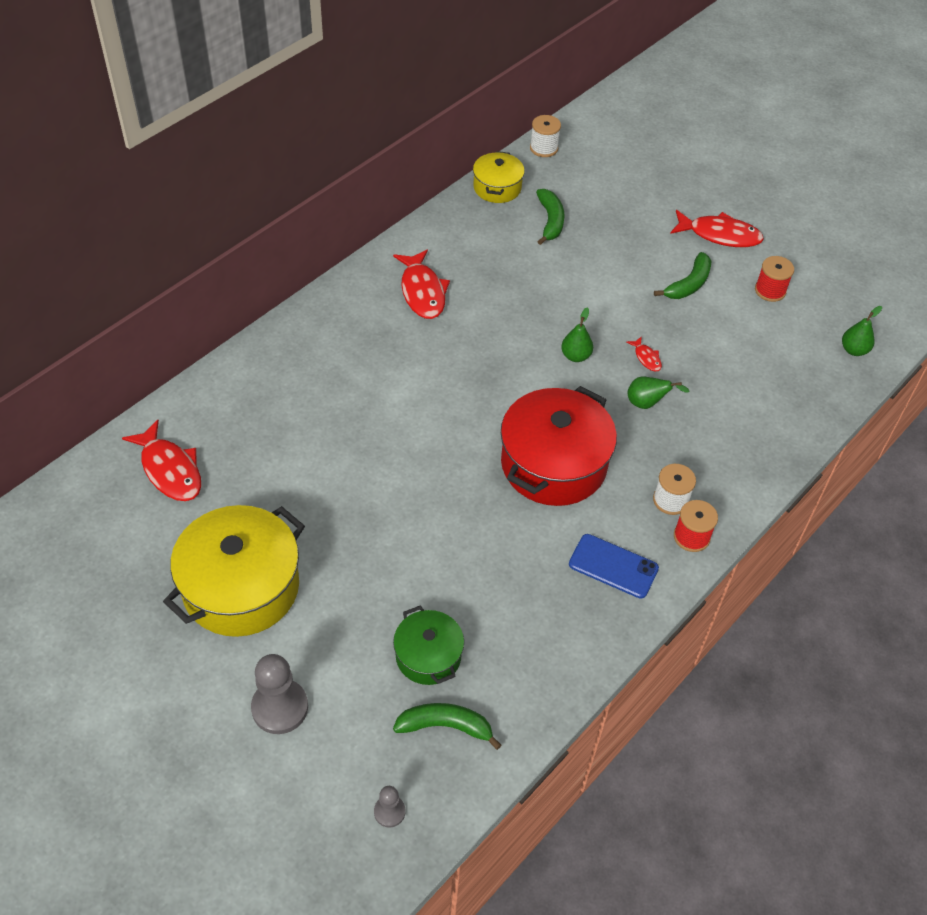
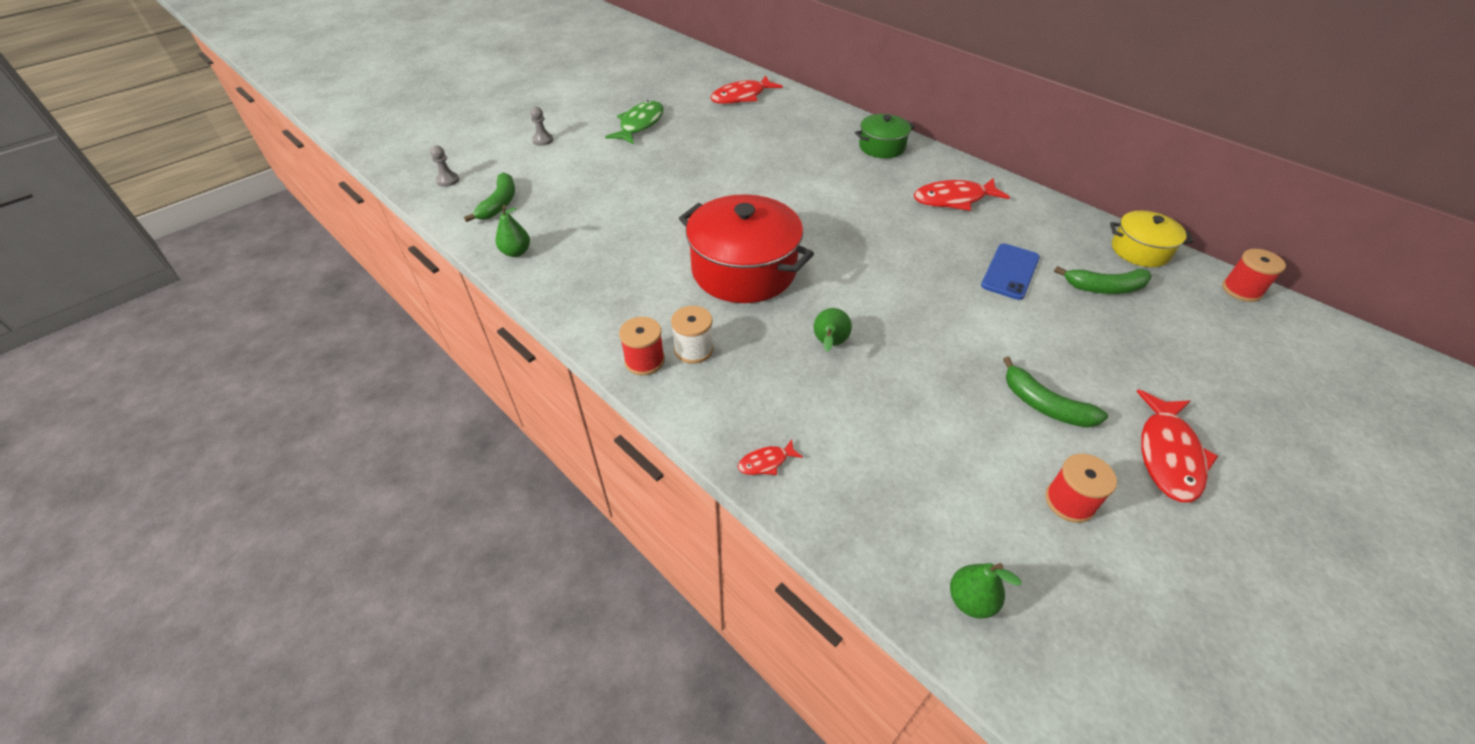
camera: 95 degrees right, 5 degrees down
(241, 587) = (640, 124): yellow pot -> green fish
(280, 707) = (543, 140): grey pawn -> grey pawn, size x0.53
(428, 656) = (560, 197): green pot -> green pot (881, 147)
(543, 148) = (1241, 290): white spool -> red spool
(575, 356) = (891, 294): green pear -> green pear (516, 252)
(613, 566) = (620, 300): blue phone -> blue phone (1010, 271)
(646, 358) = (900, 350): red fish -> red fish (766, 462)

